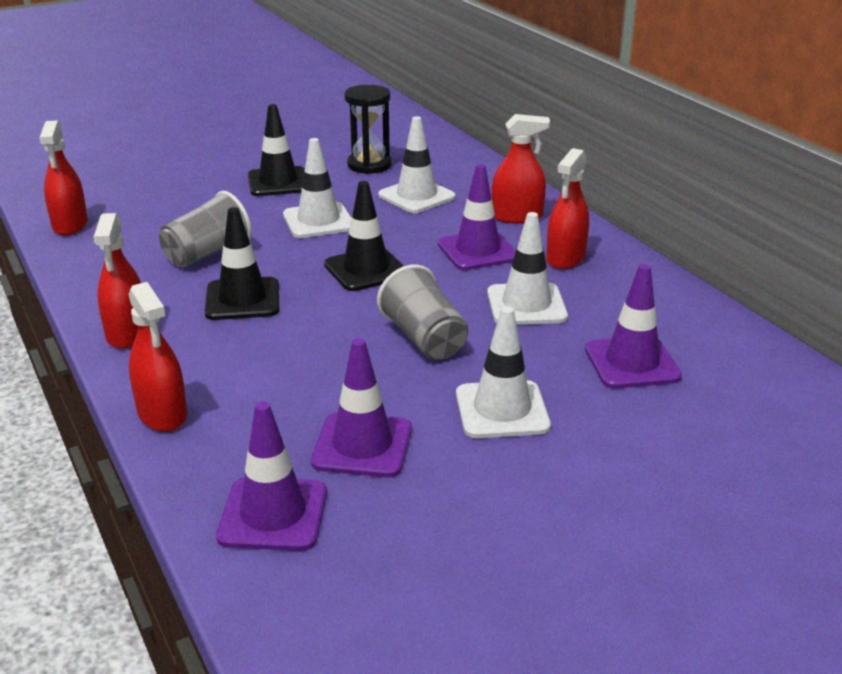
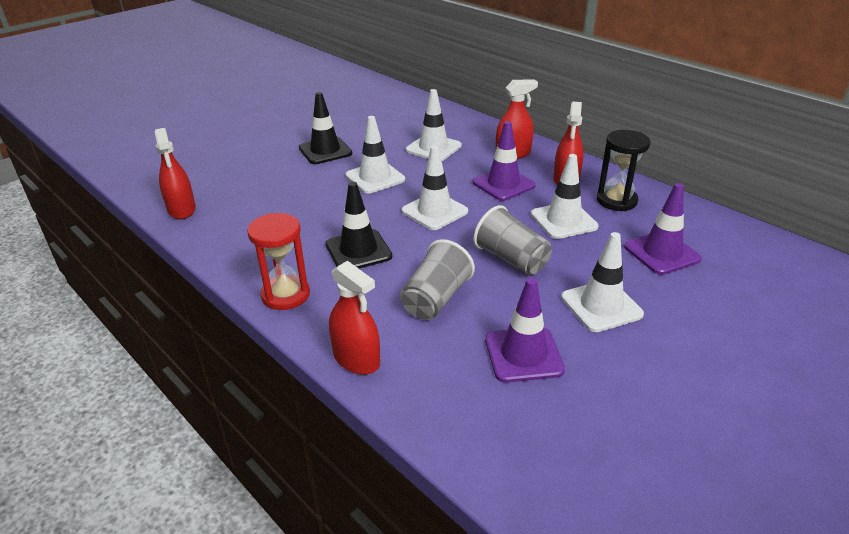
camera: 15 degrees left, 5 degrees up
(127, 333) = (286, 295): red spray bottle -> red hourglass
(207, 254) = (307, 217): grey cup -> grey cup (435, 299)
(273, 514) = (495, 427): purple traffic cone -> none
(366, 270) = (434, 211): black traffic cone -> white traffic cone
(369, 165) = (384, 128): black hourglass -> black hourglass (616, 201)

